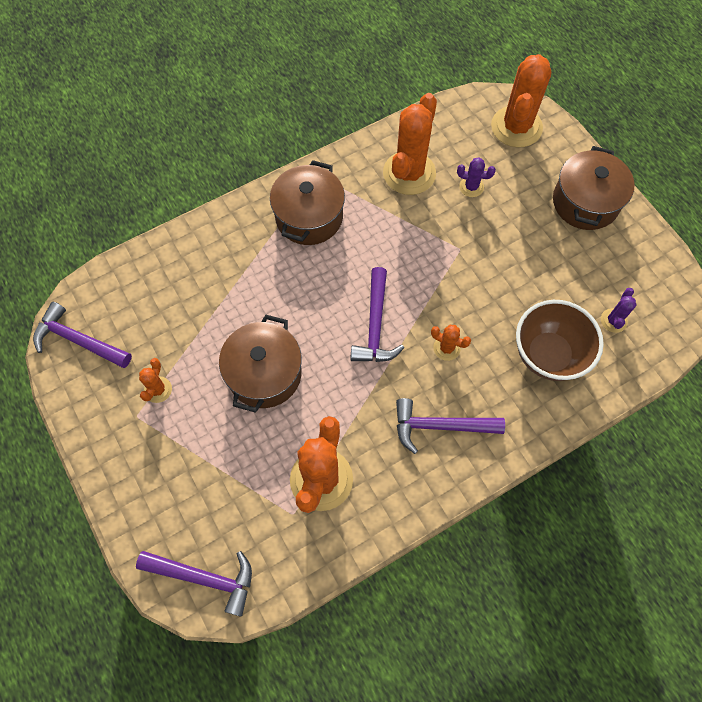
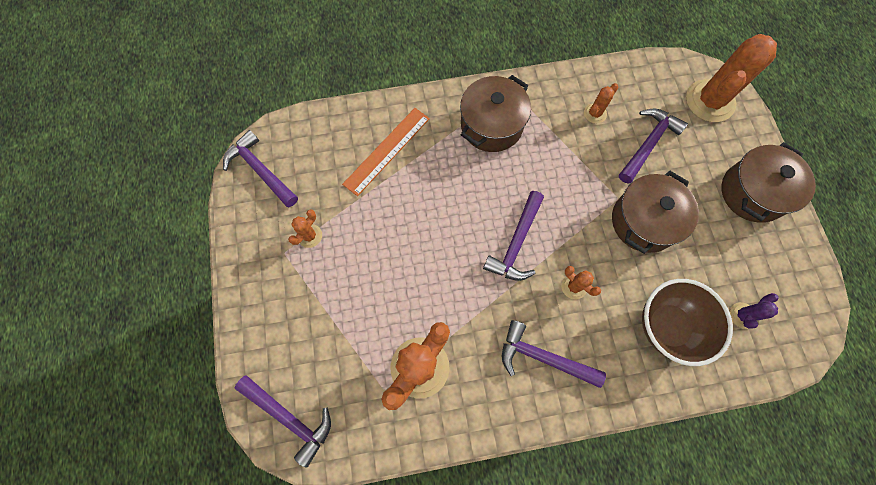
camera: 20 degrees right, 5 degrees up
(208, 277) = (387, 151): none -> orange ruler
(264, 374) = (404, 253): brown pot -> brown pot (643, 221)
(409, 173) = (595, 113): orange cactus -> orange cactus, size x0.46
(471, 187) = (648, 144): purple cactus -> purple hammer

